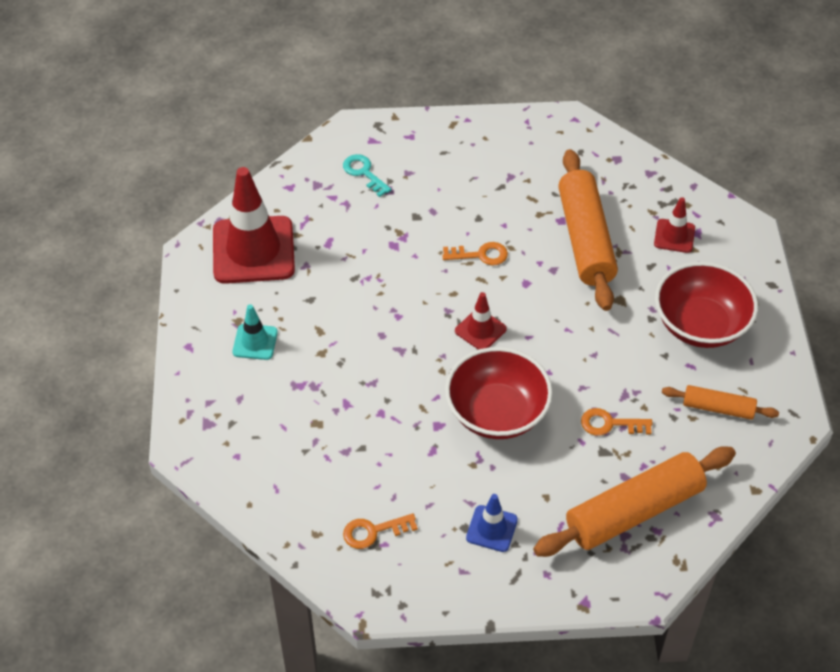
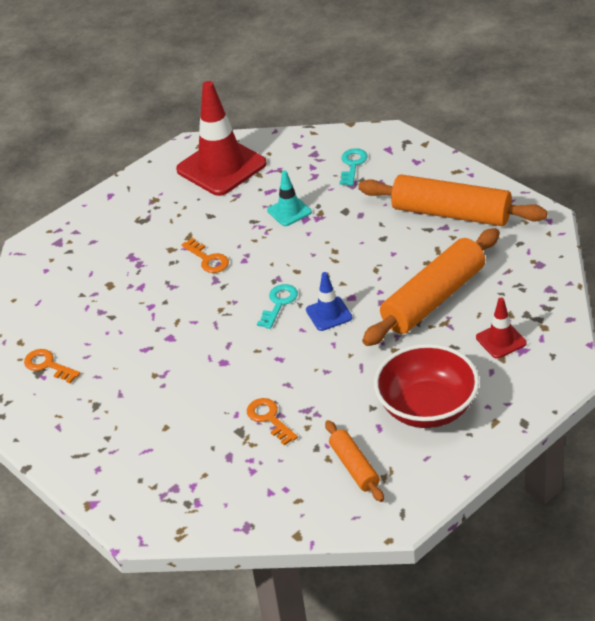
camera: 55 degrees right, 10 degrees down
(255, 342) = (145, 217): turquoise traffic cone -> turquoise traffic cone (289, 211)
(480, 255) = (348, 260): orange key -> orange key (208, 259)
(480, 330) = (279, 303): red traffic cone -> turquoise key
(491, 529) = (108, 418): blue traffic cone -> blue traffic cone (329, 314)
(497, 413) = (213, 357): red bowl -> none
(633, 511) = (201, 479): orange rolling pin -> orange rolling pin (451, 213)

